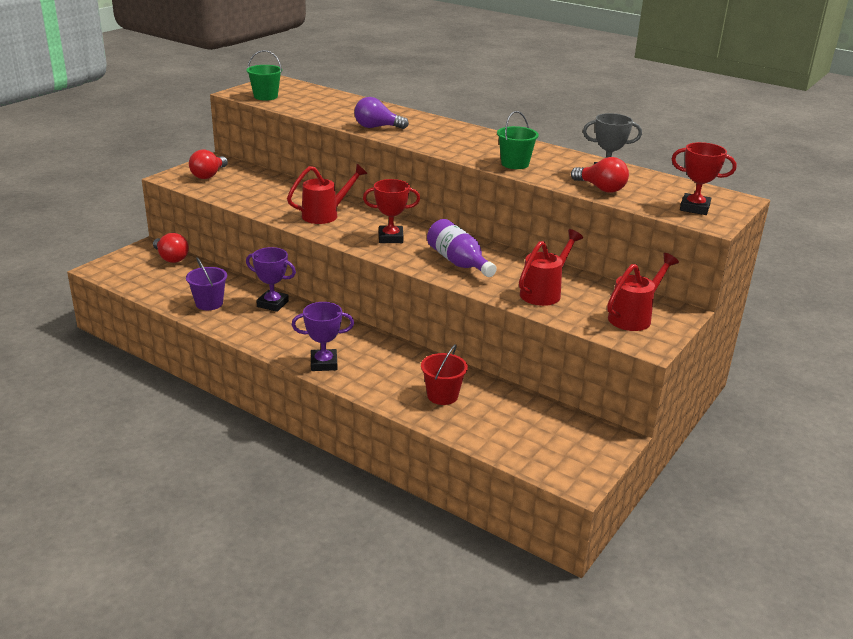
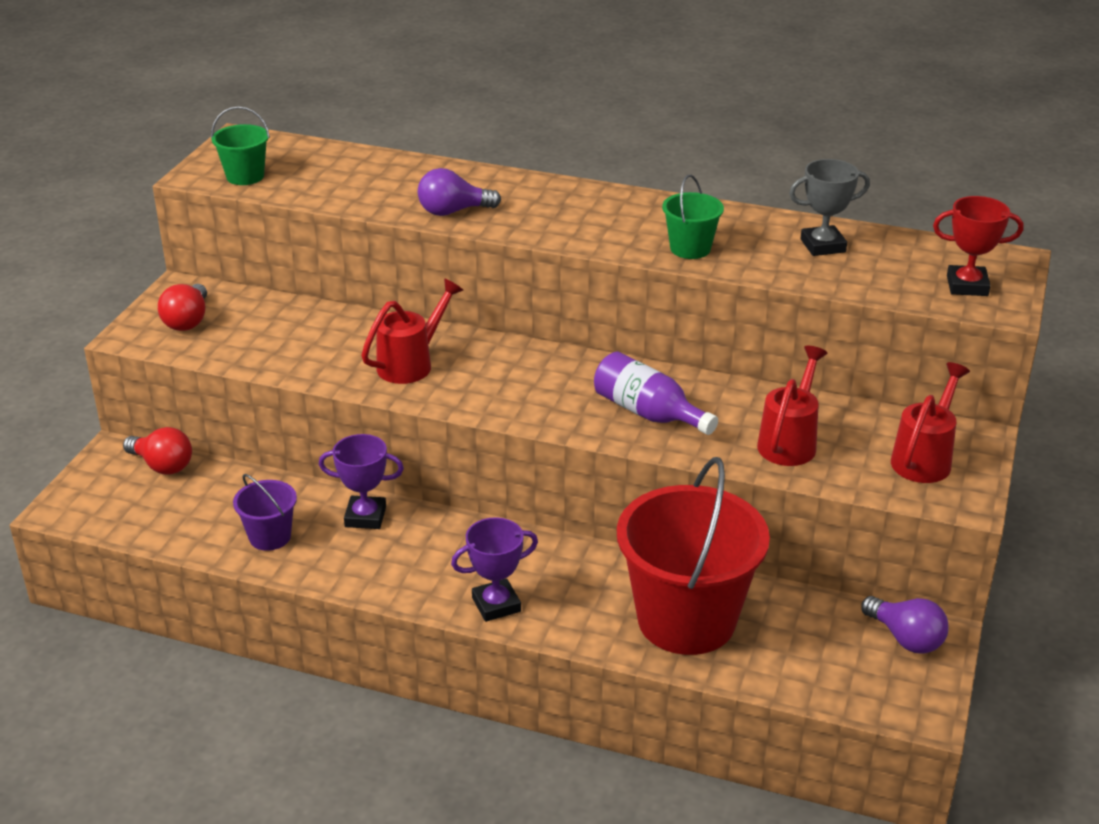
camera: 15 degrees left, 5 degrees up
(390, 238) = (530, 388): red trophy -> none
(442, 395) = (686, 620): red bucket -> red bucket, size x2.21
(589, 436) = (905, 638): none -> purple light bulb
(601, 188) = (830, 273): red light bulb -> none

